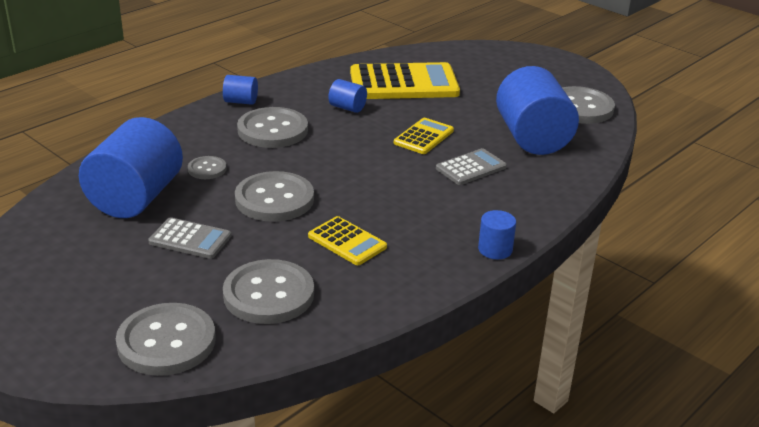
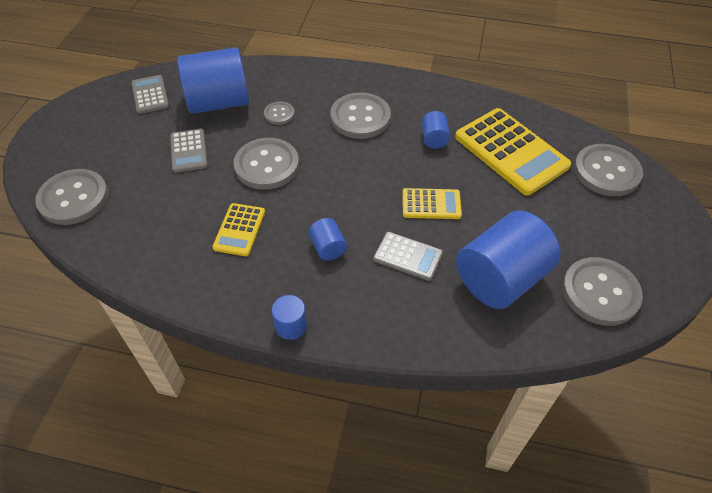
camera: 60 degrees right, 20 degrees up
(52, 239) = (150, 95): none -> grey calculator
(241, 101) = (386, 82): blue cylinder -> blue cylinder (328, 248)
(268, 294) = (149, 220): grey button -> grey button (606, 172)

